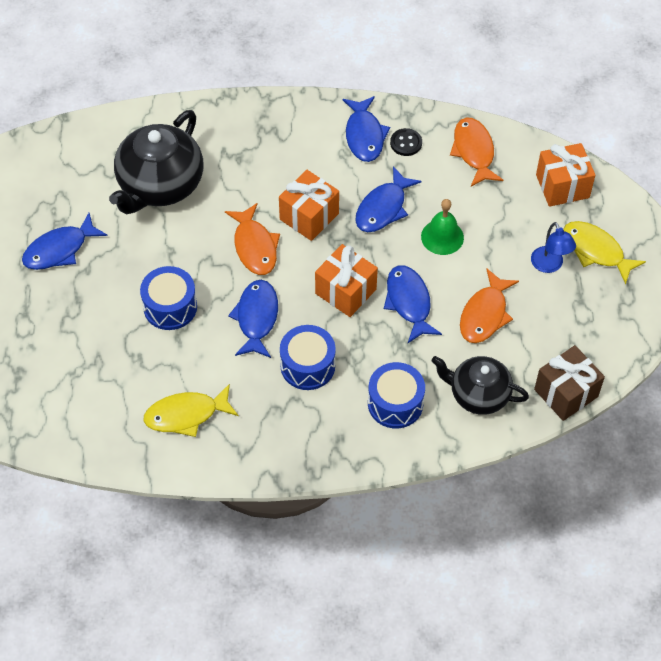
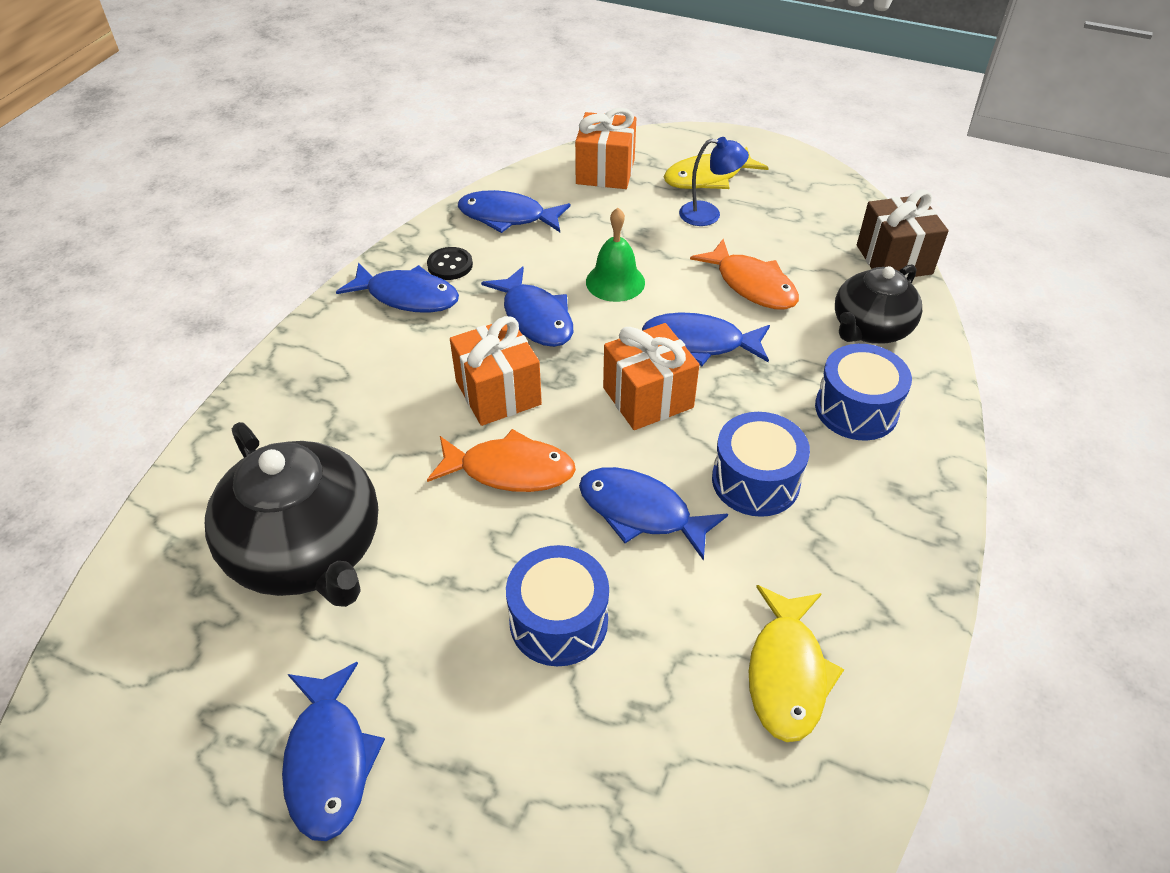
camera: 65 degrees left, 10 degrees down
(474, 151) = (507, 217): orange fish -> blue fish

